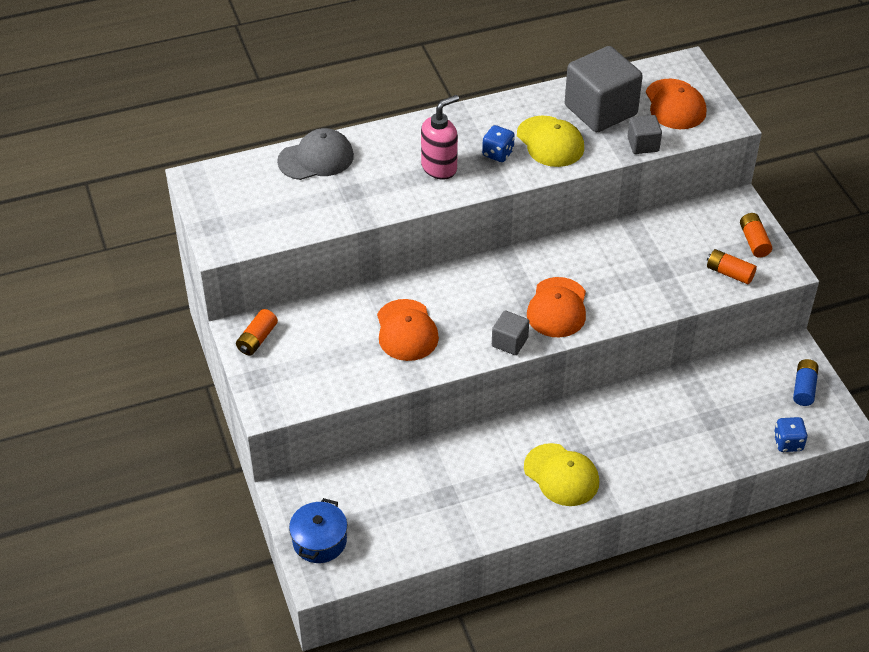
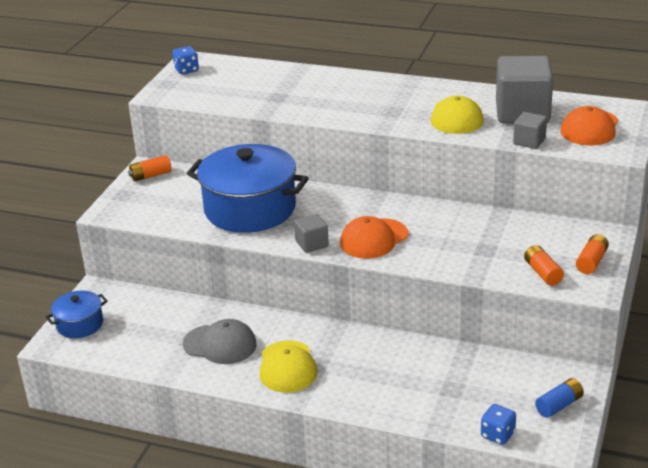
camera: 40 degrees right, 15 degrees down
(316, 158) = (279, 73): grey cap -> grey cap (220, 344)
(406, 330) = (250, 209): orange cap -> blue pot
(439, 168) = (355, 104): pink soap dispenser -> none
(498, 153) = (408, 110): blue dice -> blue dice (186, 70)

